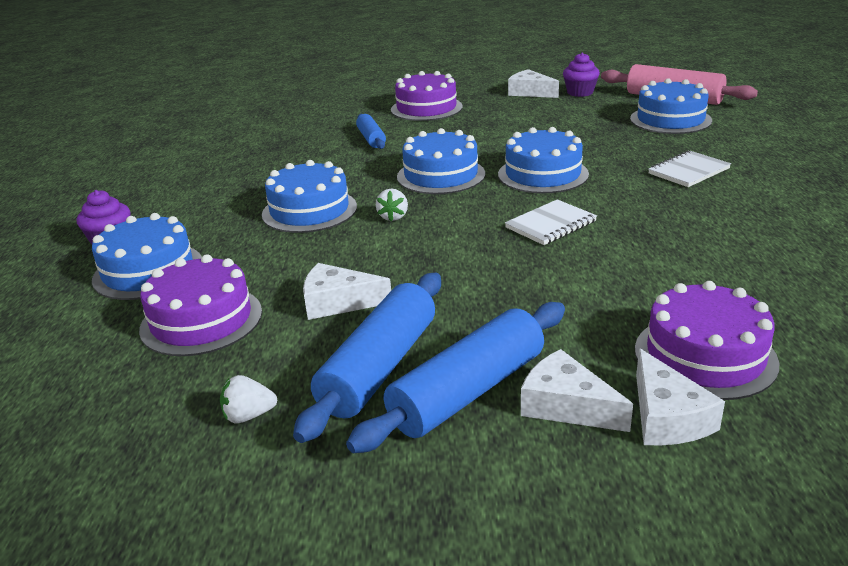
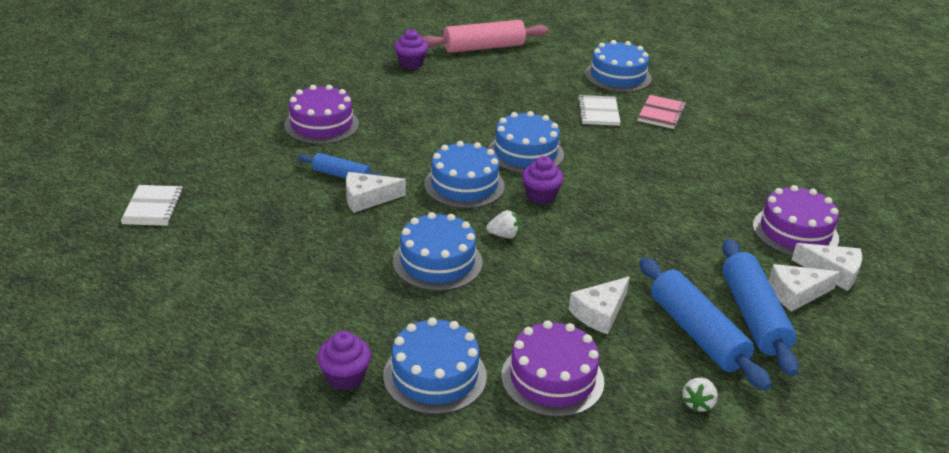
camera: 55 degrees left, 5 degrees up
(393, 217) = (504, 235): white strawberry -> white strawberry turned 45 degrees counterclockwise
(485, 205) = (540, 195): none -> purple cupcake
(530, 92) = (373, 76): white cheese -> white cheese (367, 198)
(550, 224) = (601, 190): white notebook -> white notebook (153, 207)
(670, 119) = (515, 70): blue cake -> blue cake (617, 76)
(765, 195) = (661, 114): none -> pink notebook

